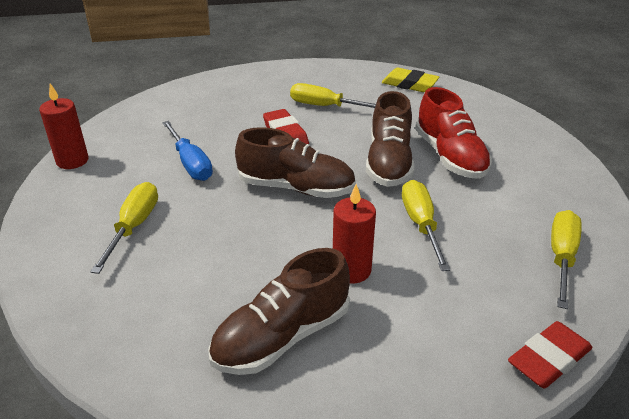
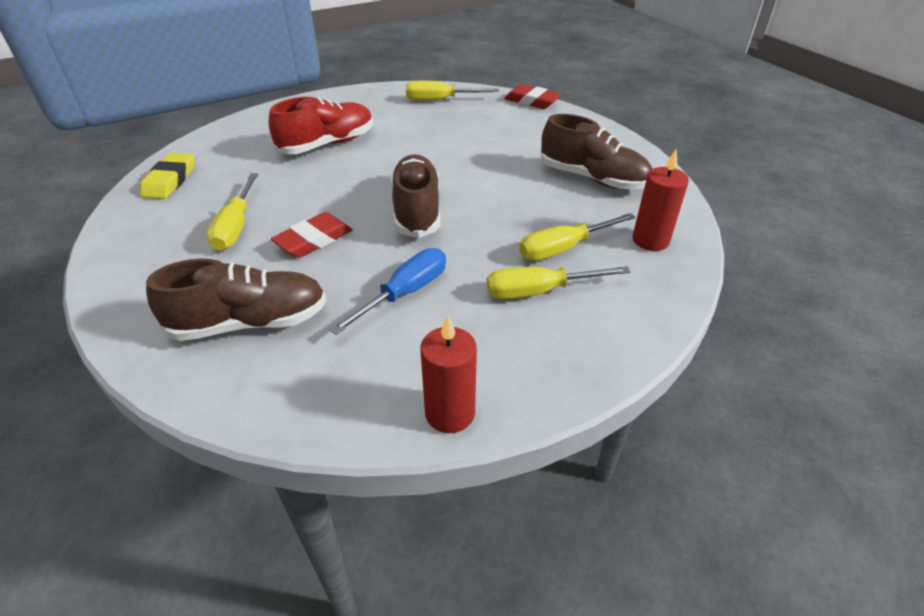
camera: 110 degrees left, 5 degrees up
(351, 270) = (508, 165): red candle -> red candle (650, 240)
(389, 162) = (349, 170): brown shoe -> brown shoe (250, 323)
(420, 224) = (435, 146): yellow screwdriver -> yellow screwdriver (563, 248)

